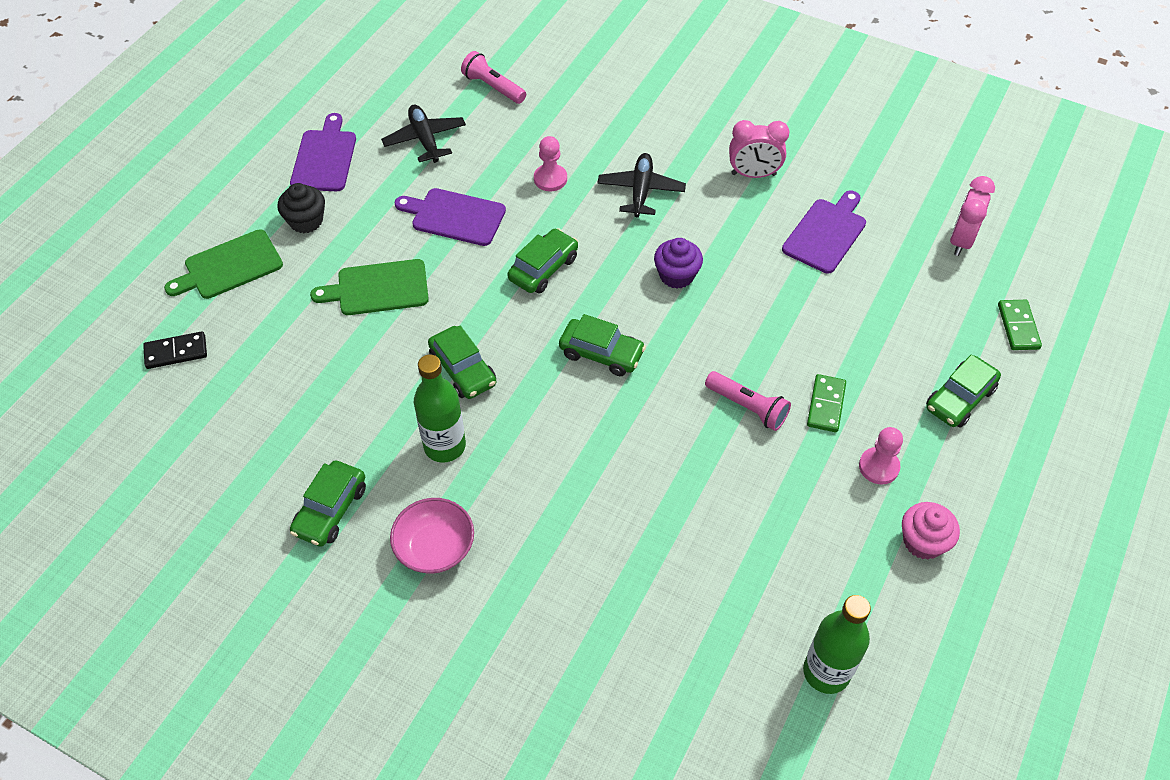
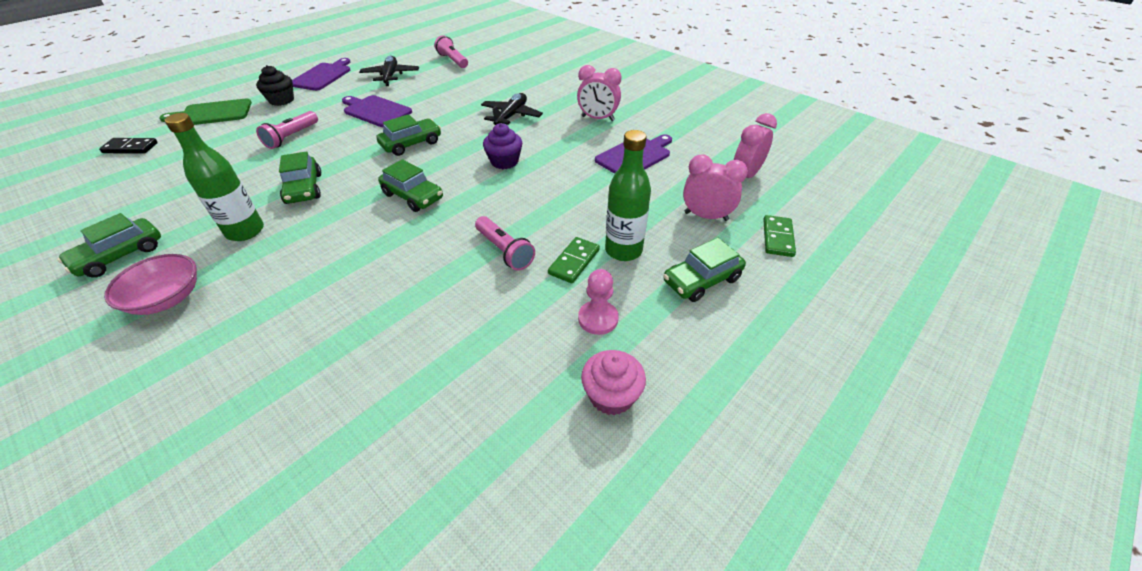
camera: 15 degrees right, 10 degrees down
(378, 288) = (292, 137): green cutting board -> pink flashlight
(550, 179) = (454, 102): pink pawn -> none
(826, 672) = (431, 511): green bottle -> green bottle (623, 250)
(937, 312) = (706, 216): none -> pink clock

